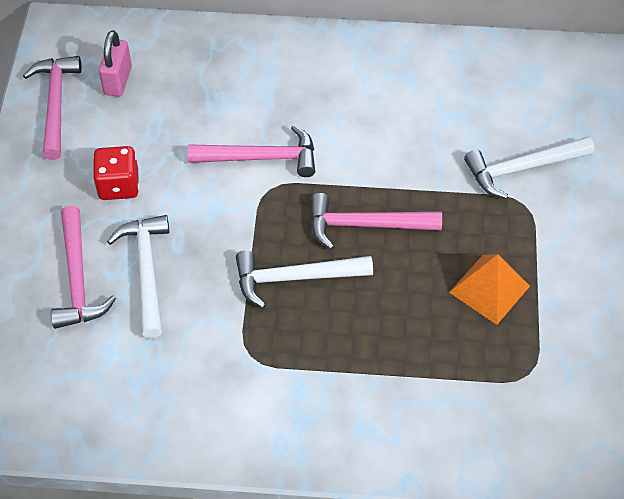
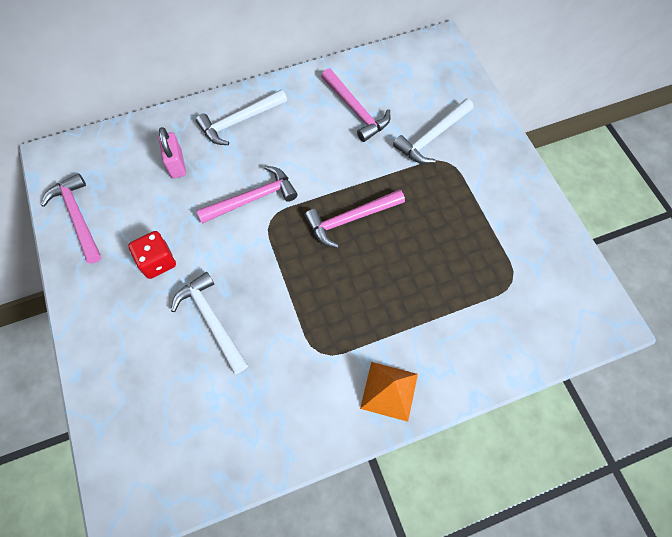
camera: 25 degrees left, 10 degrees up
(77, 279) = (162, 349): pink hammer -> pink hammer (356, 110)
(118, 81) = (117, 181): pink padlock -> pink padlock (176, 164)
(295, 278) = (322, 279): white hammer -> white hammer (239, 121)
(489, 289) = (455, 231): orange pyramid -> orange pyramid (389, 391)

